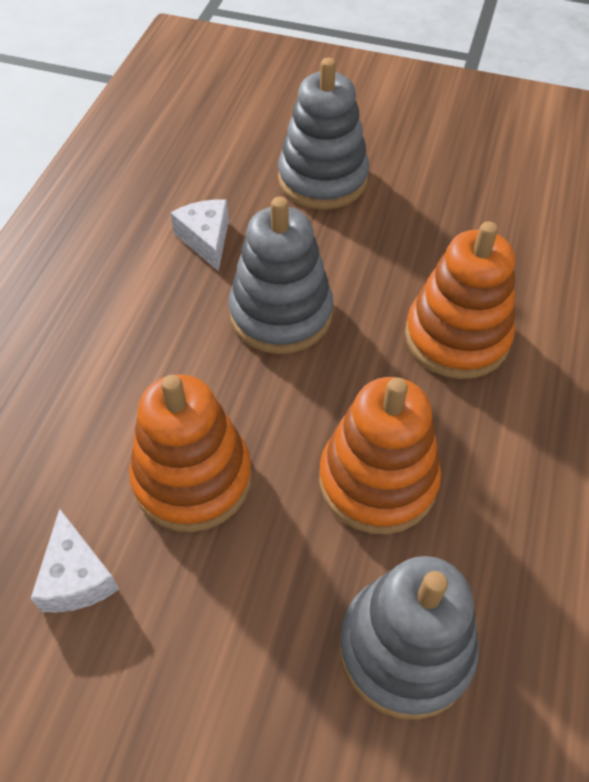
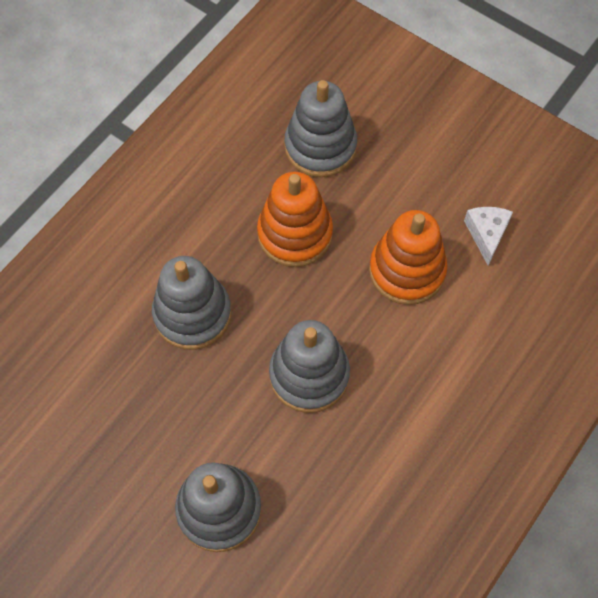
camera: 160 degrees left, 10 degrees up
(206, 239) = (343, 470): white cheese -> none
(456, 337) = (192, 314): orange stacking toy -> grey stacking toy

